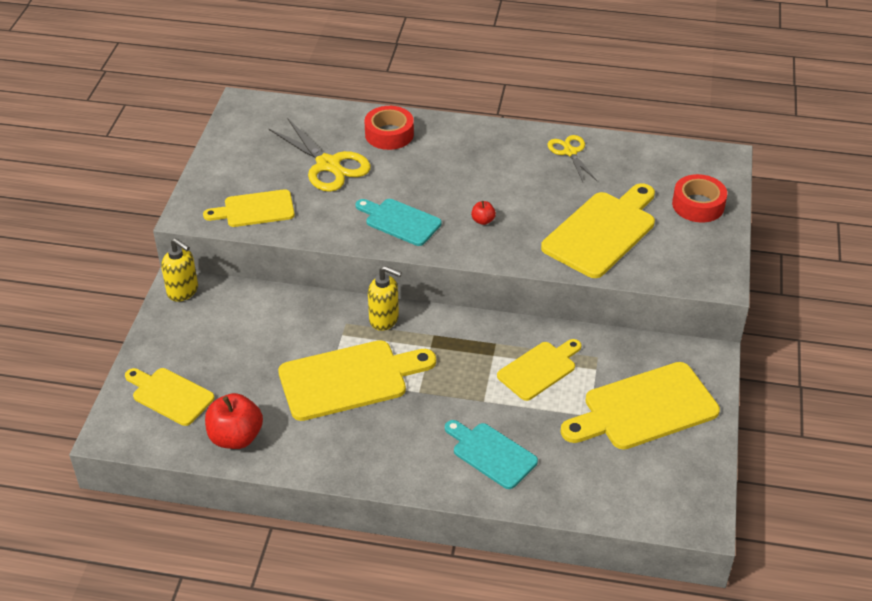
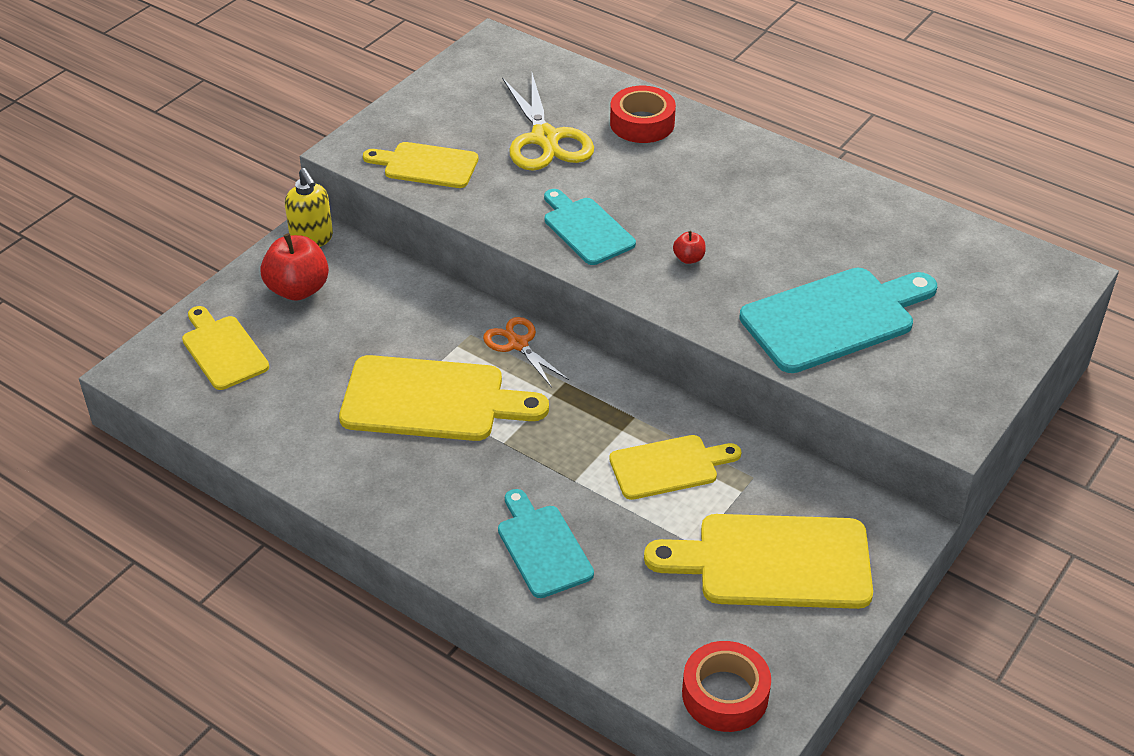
camera: 25 degrees right, 0 degrees up
(236, 437) = (262, 422): red apple -> red apple (298, 289)
(384, 319) = (518, 344): yellow soap dispenser -> orange scissors
(570, 152) = (858, 208): yellow scissors -> none
(602, 232) = (834, 318): yellow cutting board -> turquoise cutting board
(698, 205) = (988, 324): red tape -> red tape (725, 694)

